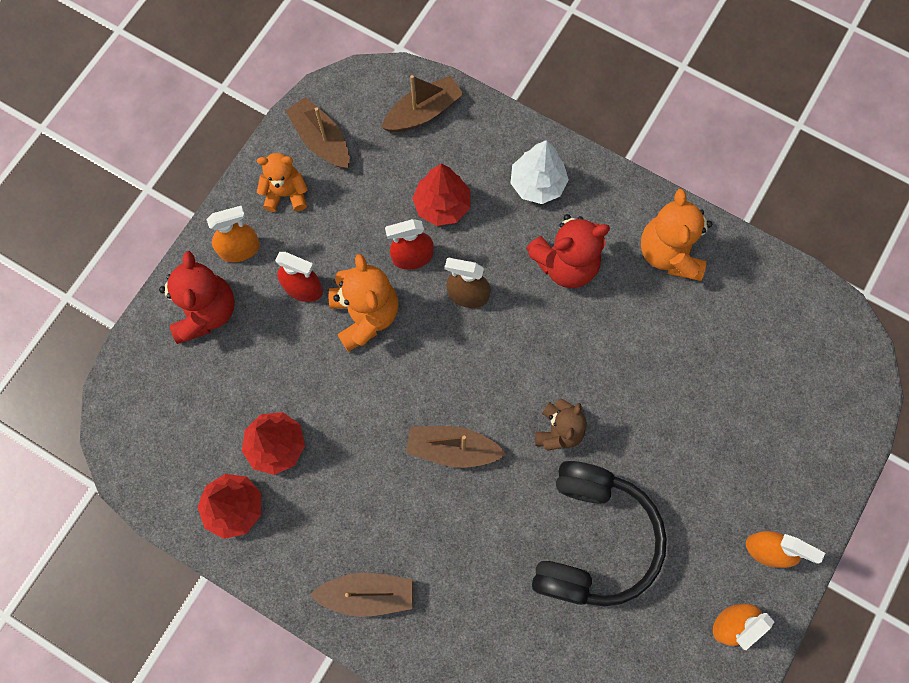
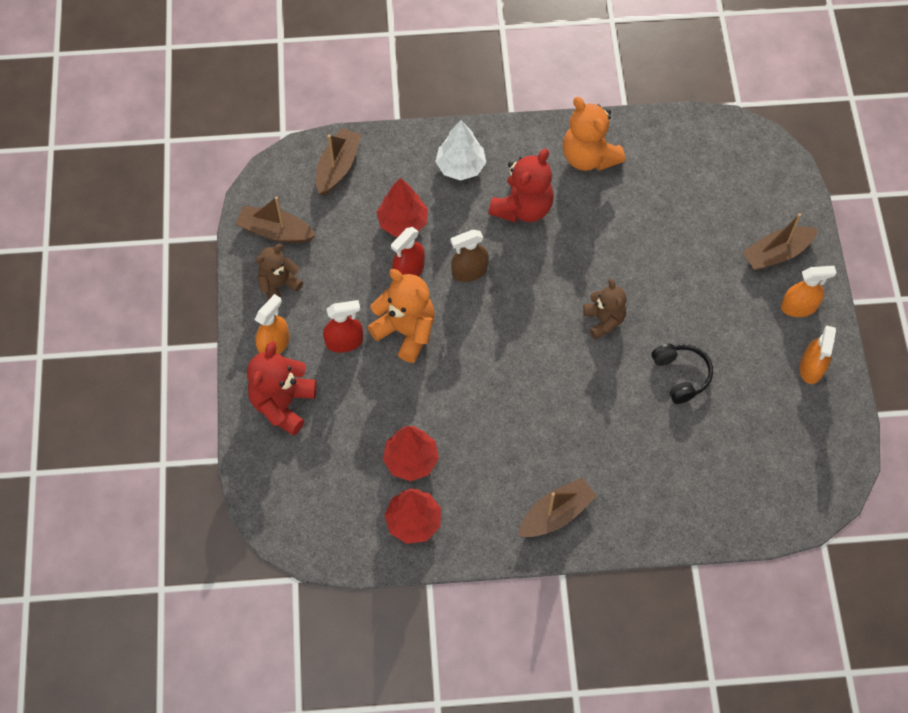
camera: 35 degrees left, 10 degrees down
(206, 311) = (283, 404): red teddy bear -> red teddy bear turned 120 degrees counterclockwise
(286, 194) = (279, 285): orange teddy bear -> brown teddy bear
(452, 449) = (539, 380): brown boat -> brown boat (776, 253)
(592, 539) = (681, 375): black headphones -> black headphones, size x0.52

